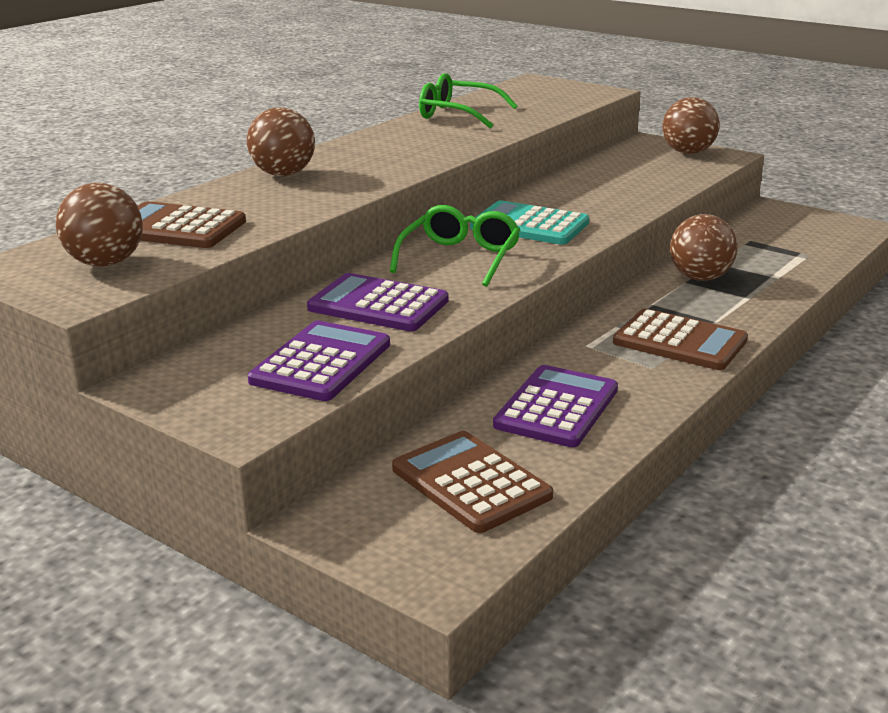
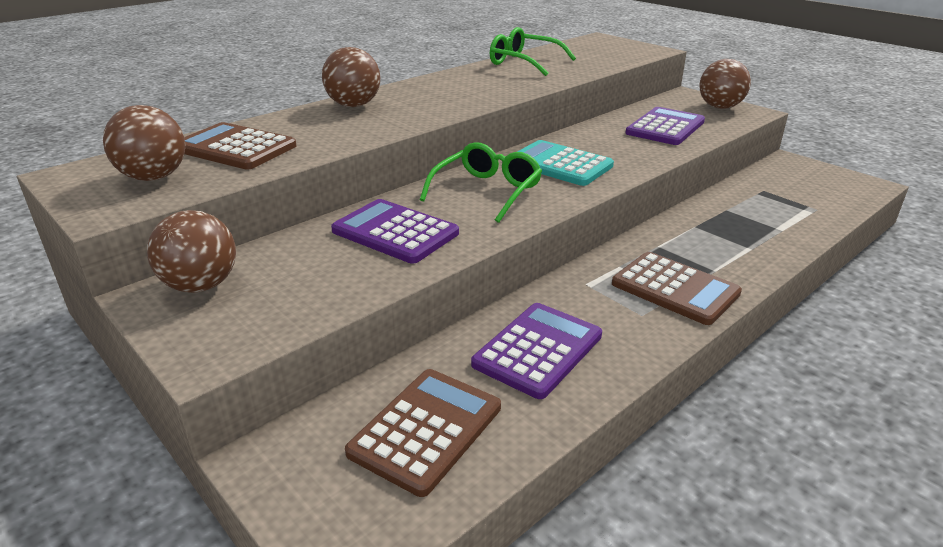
camera: 10 degrees right, 5 degrees up
(321, 362) = (315, 289): purple calculator -> purple calculator (665, 127)
(470, 483) = (426, 430): brown calculator -> brown calculator turned 60 degrees clockwise
(700, 278) = (709, 223): brown ball -> brown ball (201, 285)

